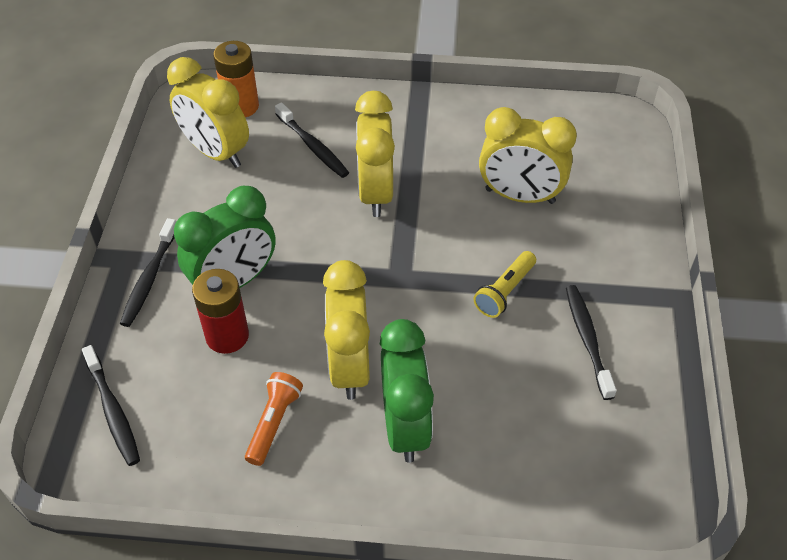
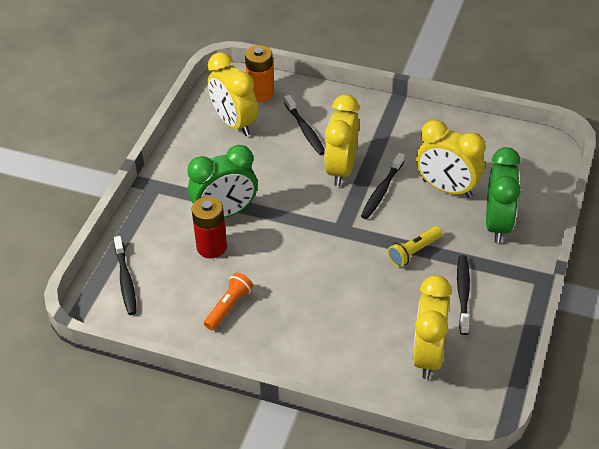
camera: 15 degrees right, 5 degrees down
(149, 278) = (168, 201): black toothbrush -> black toothbrush (382, 191)
(349, 366) = (289, 281): yellow clock -> yellow clock (428, 355)
(405, 426) = (316, 325): green clock -> green clock (497, 224)

